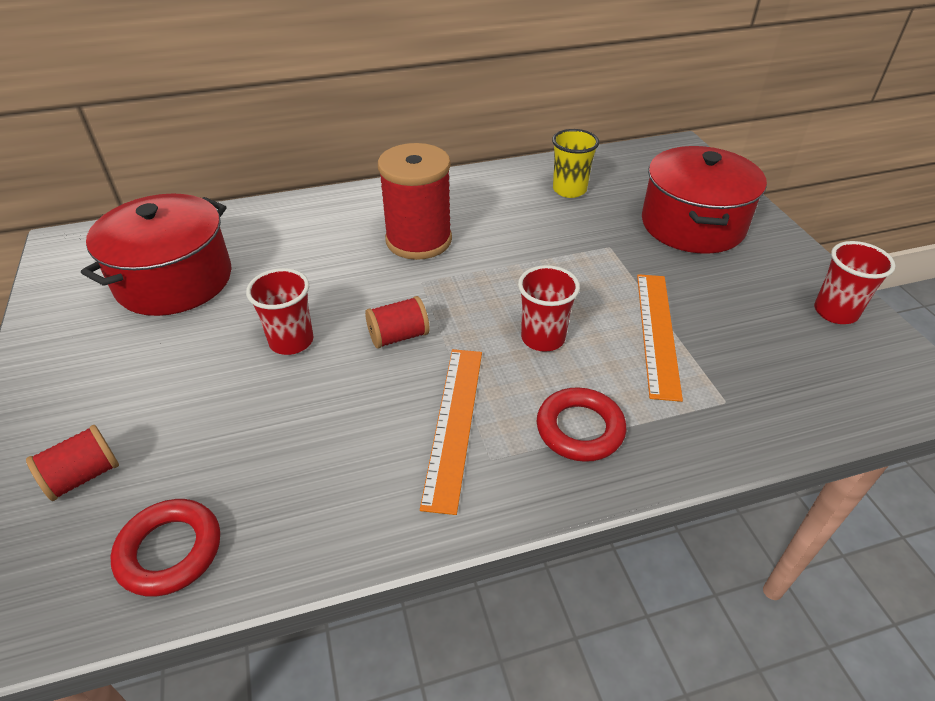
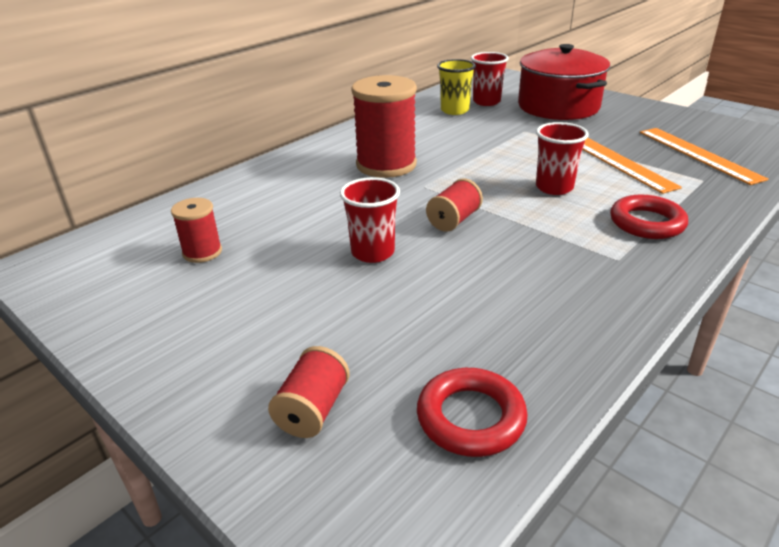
camera: 30 degrees left, 10 degrees down
(174, 280) = (202, 252): red pot -> red spool
(453, 424) = (566, 251): orange ruler -> orange ruler (698, 154)
(835, 312) = (694, 122): red cup -> red cup (486, 102)

